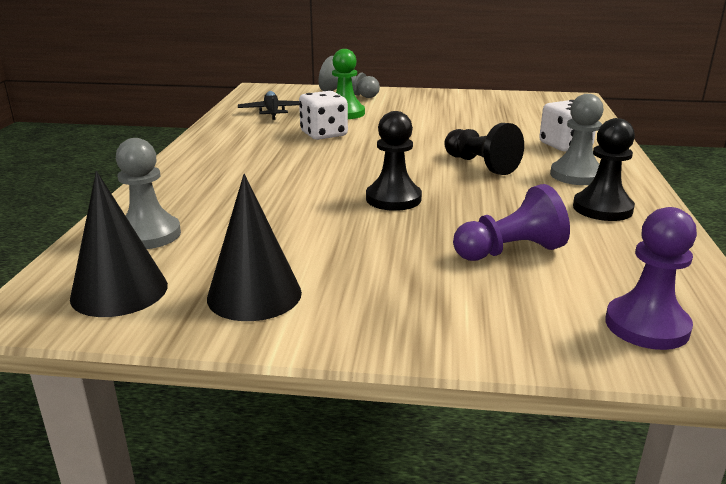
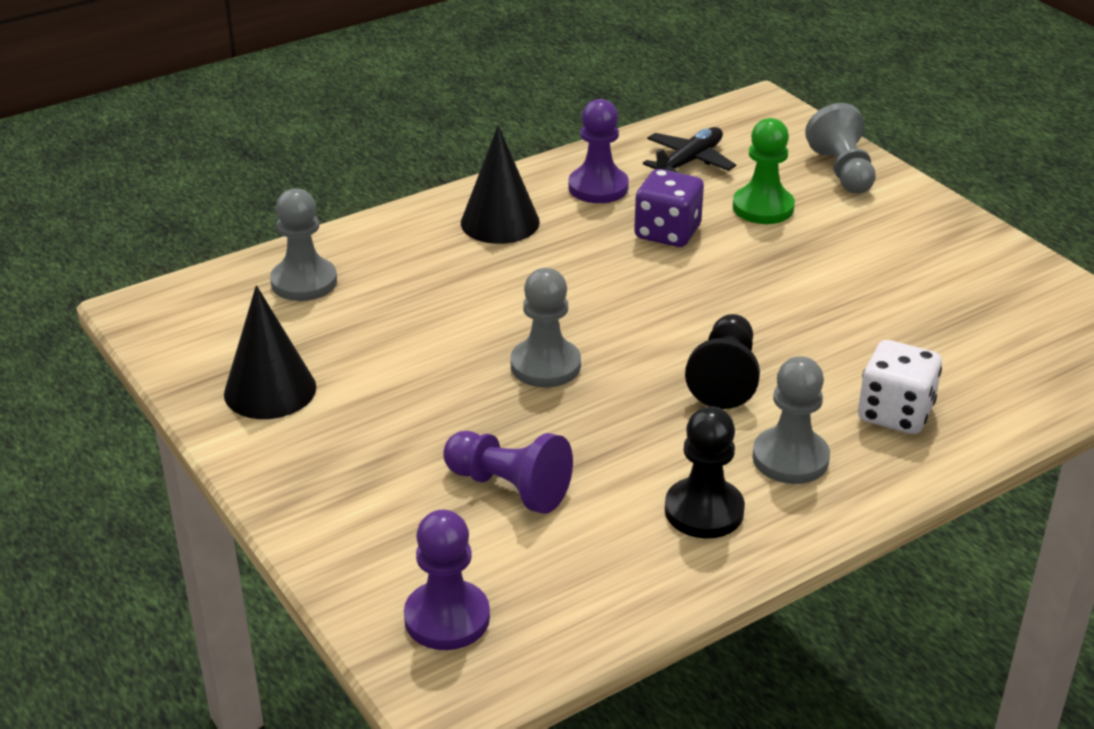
camera: 50 degrees right, 10 degrees up
(119, 291) = (207, 328): black cone -> black cone (500, 222)
(248, 133) = (598, 187): none -> purple pawn
(324, 134) = (667, 233): white dice -> purple dice
(393, 199) = (545, 365): black pawn -> grey pawn

